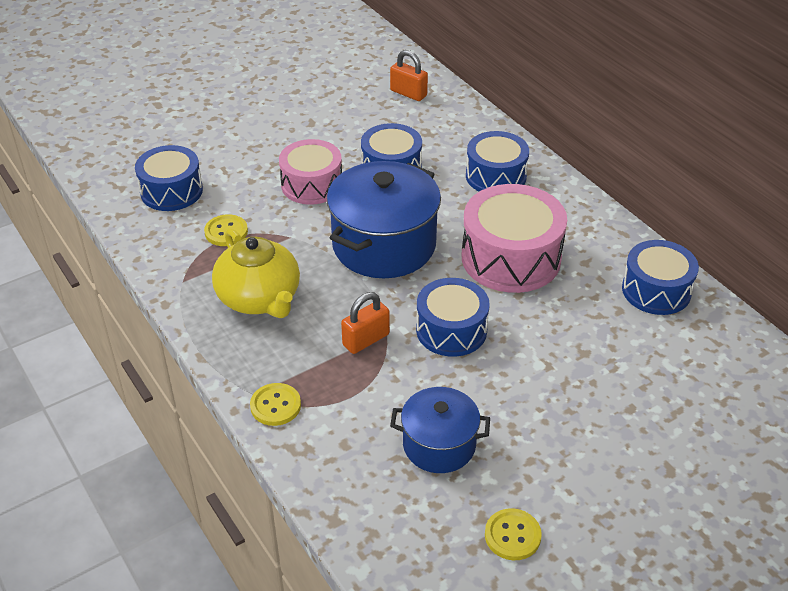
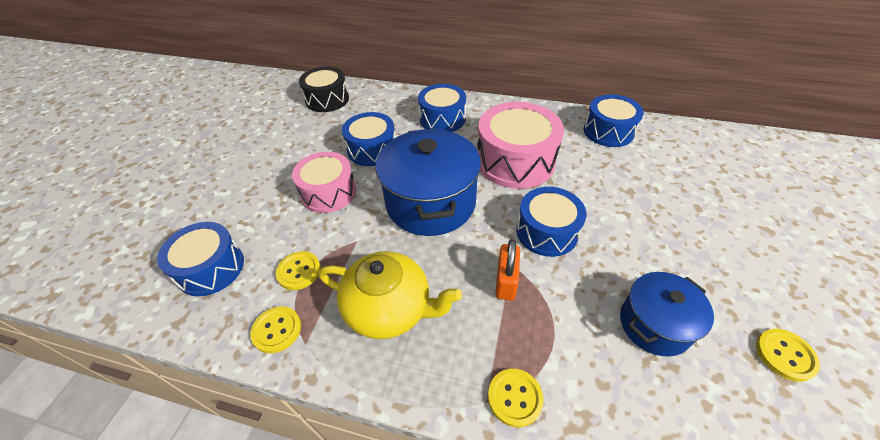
camera: 40 degrees left, 5 degrees up
(173, 261) = (277, 330): none -> yellow button
(408, 93) = (327, 99): orange padlock -> black drum

